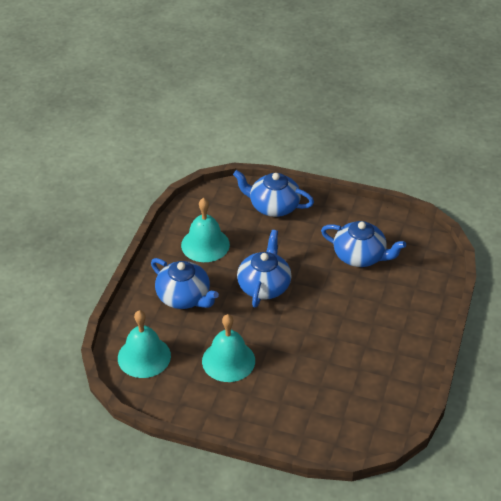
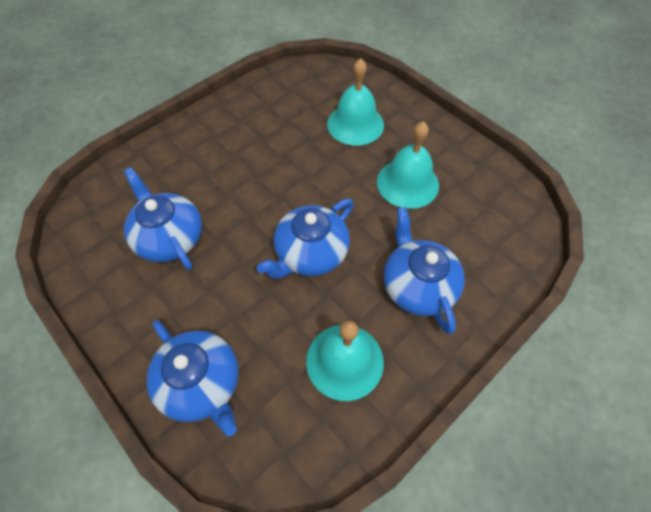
camera: 150 degrees left, 15 degrees up
(144, 356) = (500, 229): turquoise bell -> turquoise bell (355, 124)

